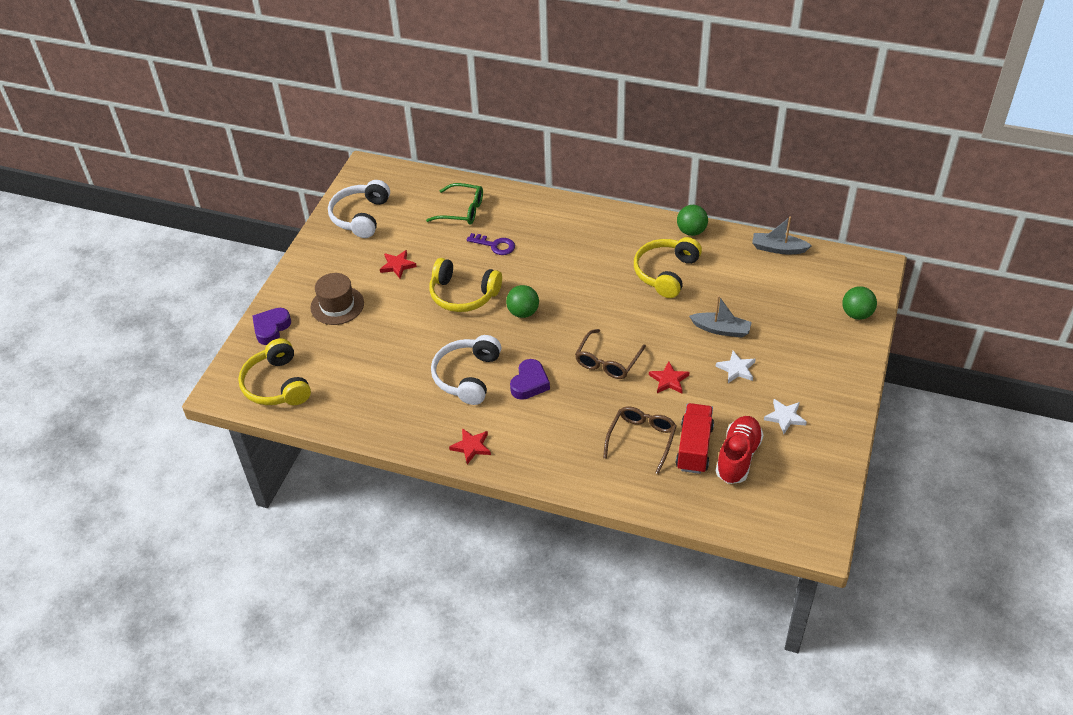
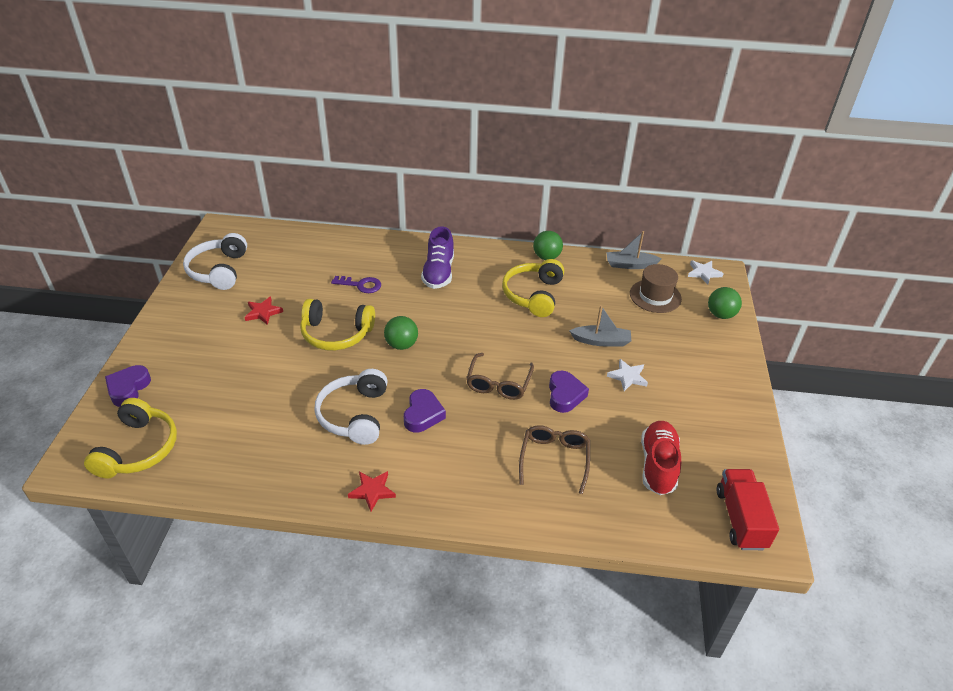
camera: 15 degrees left, 5 degrees down
(277, 385) = (138, 449): yellow headphones -> yellow headphones turned 135 degrees counterclockwise
(337, 305) = (202, 357): brown hat -> brown hat (655, 296)
(461, 210) = (322, 257): green glasses -> none
(575, 239) = (438, 273): none -> purple shoe
(669, 380) = (565, 395): red star -> purple heart
(694, 448) = (611, 461): red truck -> red truck (740, 519)
(785, 417) = (690, 418): white star -> white star (703, 273)

